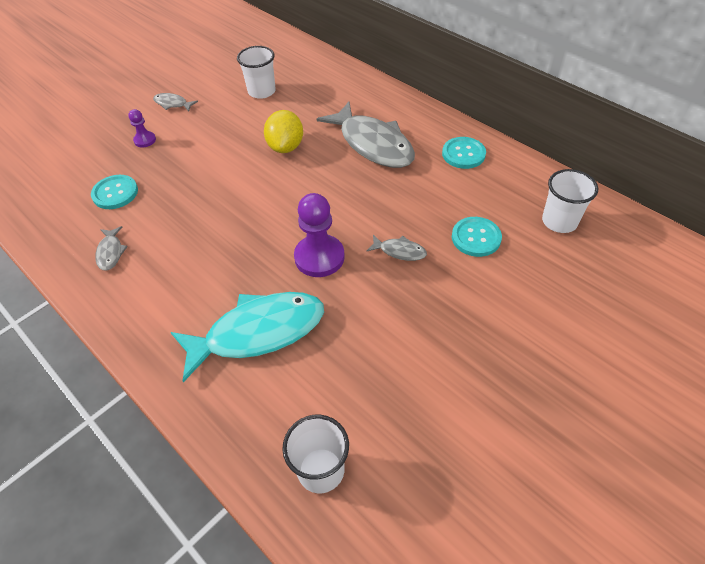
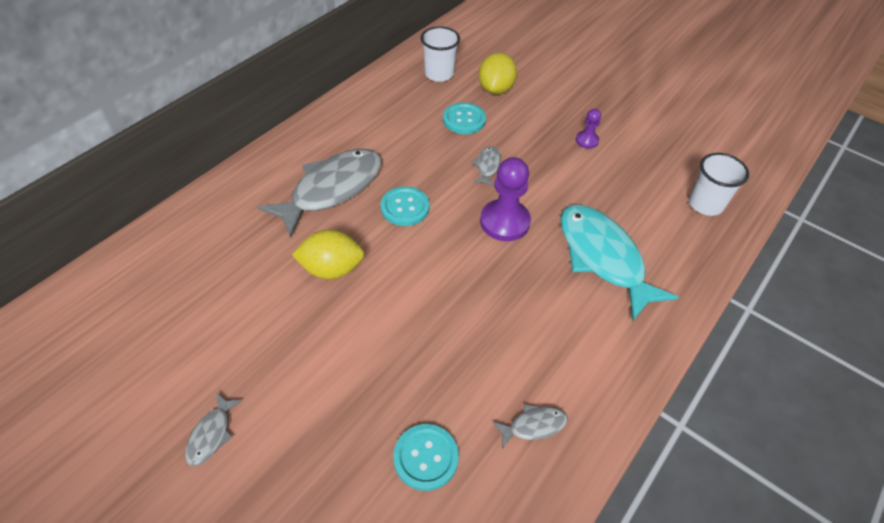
camera: 100 degrees left, 0 degrees up
(145, 140) = (305, 451): purple pawn -> purple pawn (587, 140)
(261, 91) = (202, 313): white cup -> none
(463, 154) = (351, 123): turquoise button -> turquoise button (405, 207)
(538, 272) = (495, 89): none -> yellow lemon

